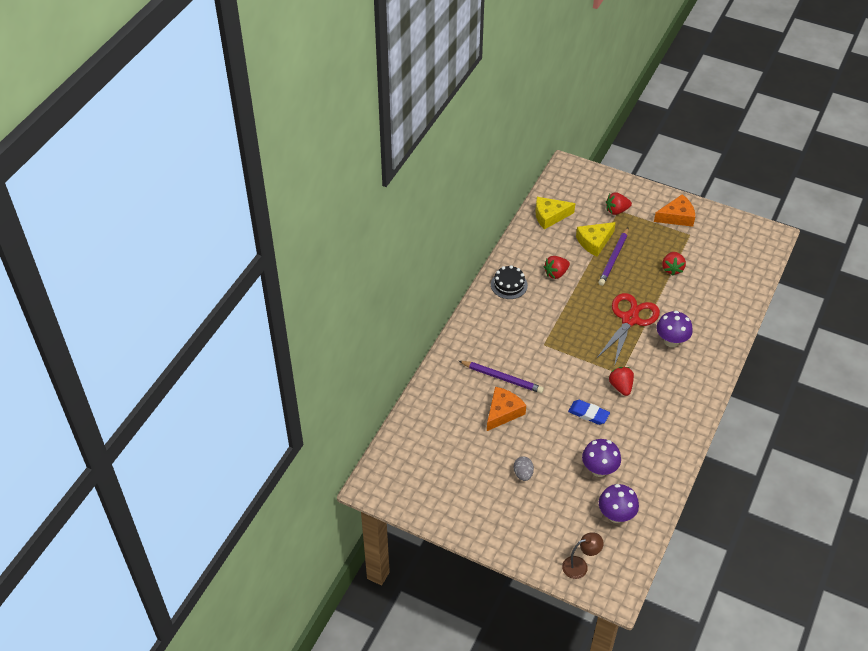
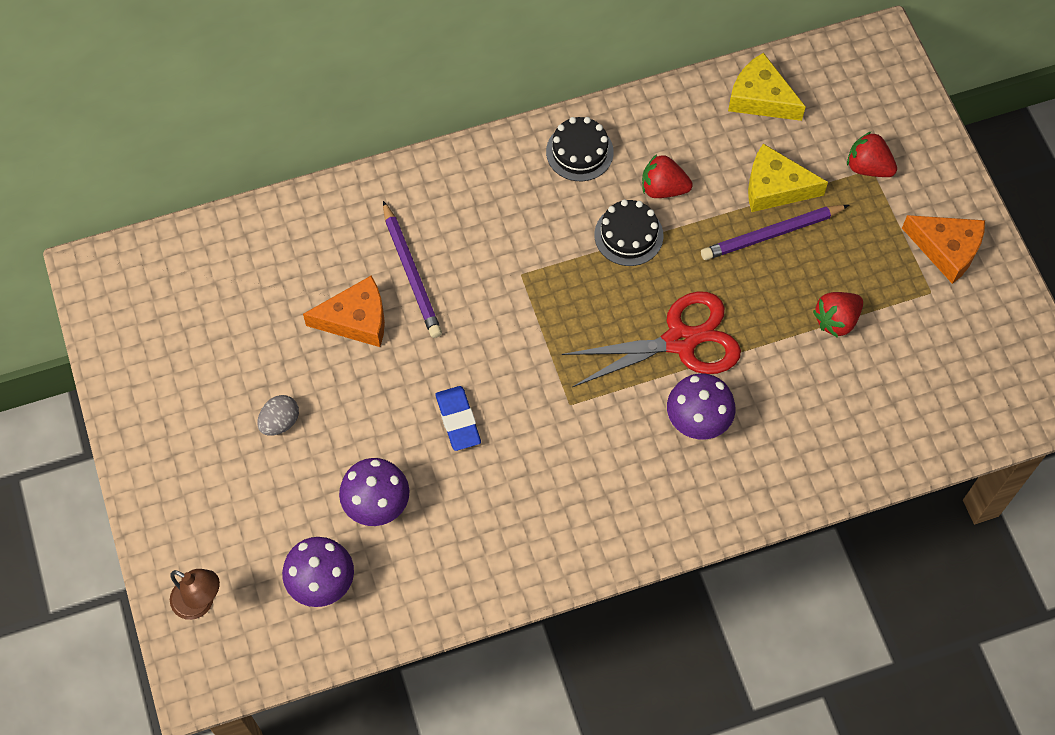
camera: 45 degrees right, 15 degrees up
(564, 299) = (628, 235): none -> black cake
(621, 386) = (547, 422): red strawberry -> none

